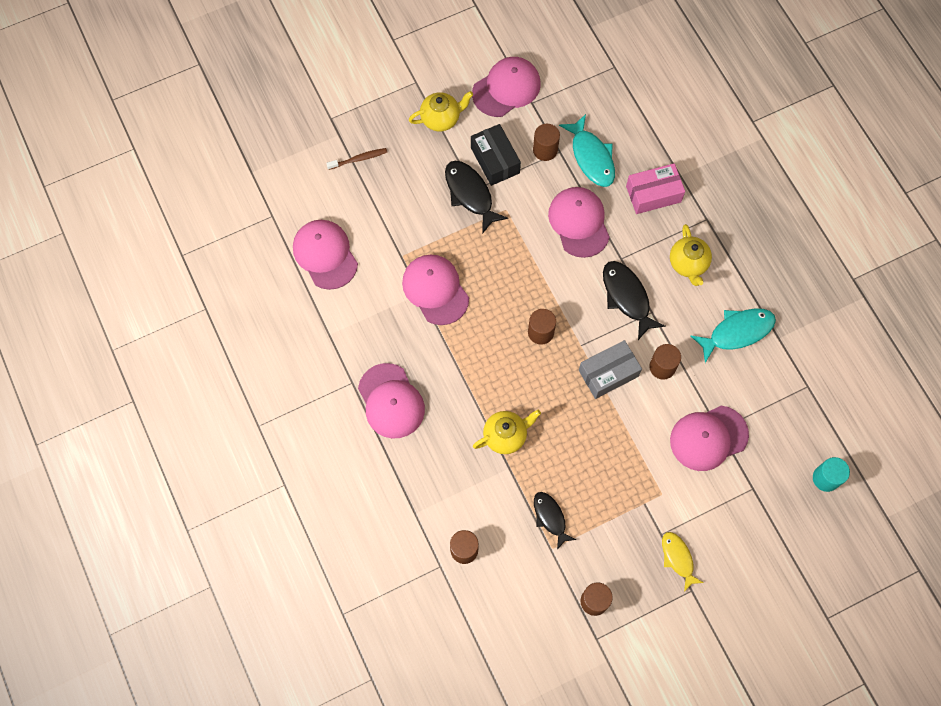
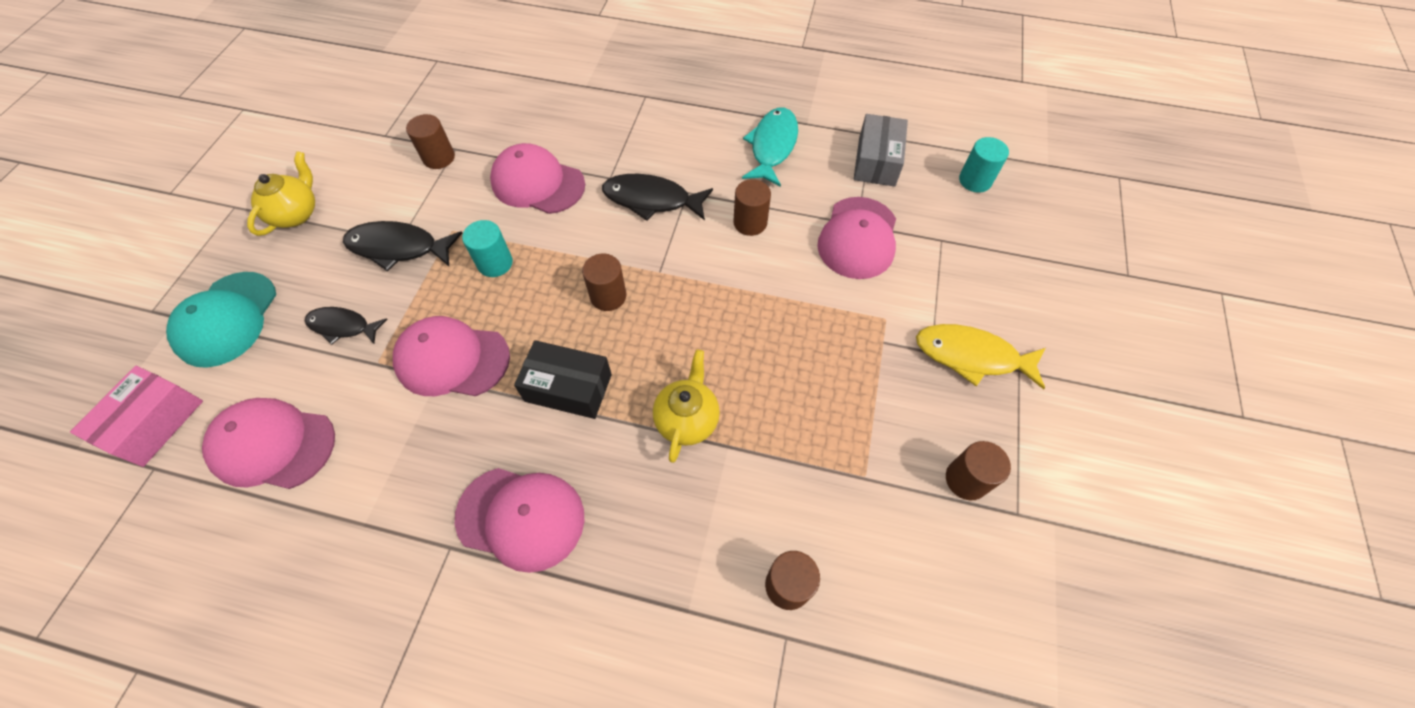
camera: 50 degrees left, 10 degrees down
(358, 159) = (227, 319): brown toothbrush -> turquoise cap
(495, 160) = (395, 202): black box -> black box (568, 388)
(506, 88) = (345, 143): pink cap -> none
(507, 253) = (495, 263): none -> turquoise cylinder
(550, 517) = (825, 448): black fish -> black fish (343, 326)
(591, 157) = (490, 130): turquoise fish -> none
(608, 373) = (712, 270): grey box -> grey box (876, 161)
(653, 194) = (579, 114): pink box -> pink box (155, 423)
(678, 558) = (972, 356): yellow fish -> yellow fish, size x1.53
(688, 264) = (671, 135): yellow teapot -> none

